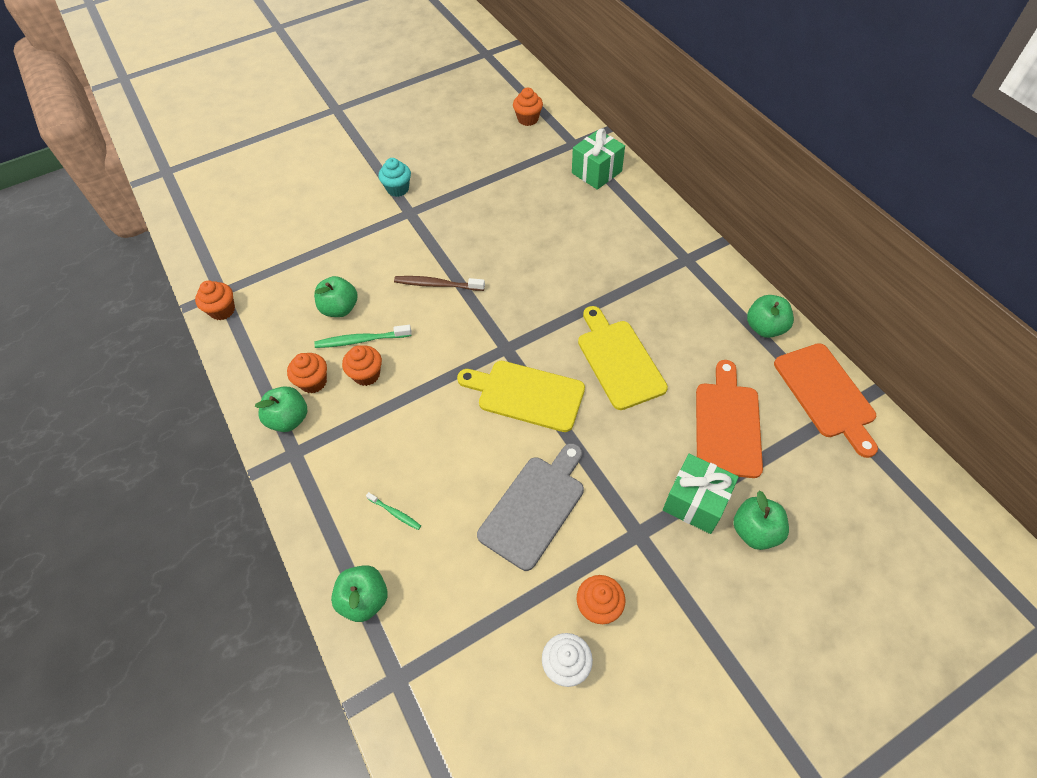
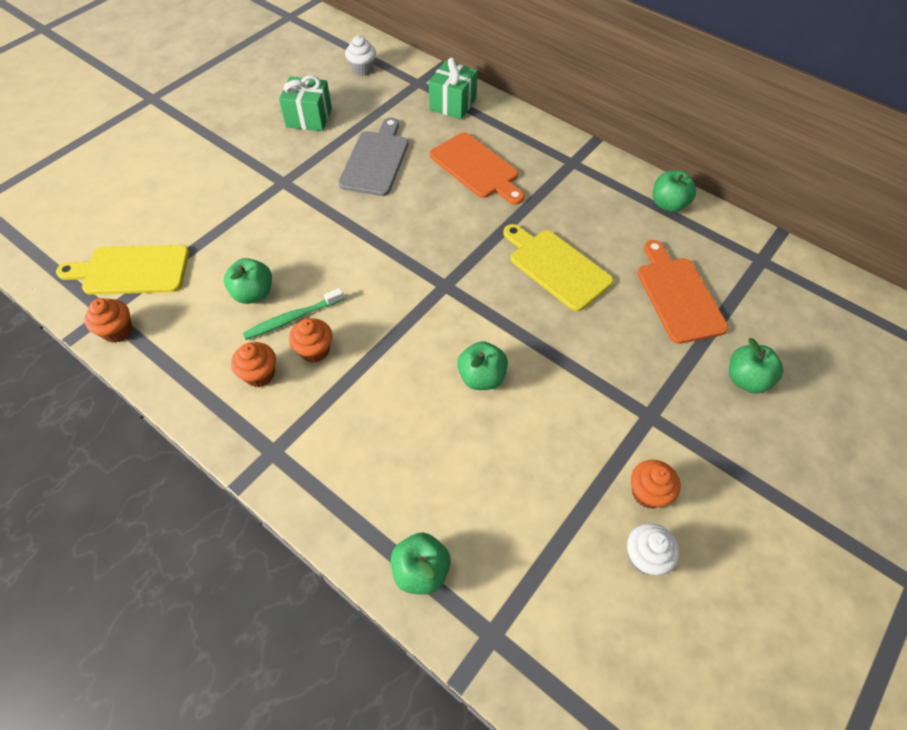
camera: 25 degrees left, 0 degrees up
(289, 419) = (250, 419): green apple -> green apple (481, 377)
(395, 513) = (411, 475): green toothbrush -> none
(398, 189) = (259, 162): turquoise cupcake -> none
(437, 284) = (346, 244): brown toothbrush -> none
(526, 394) = (486, 322): yellow cutting board -> yellow cutting board (132, 270)
(528, 119) = (362, 69): orange cupcake -> white cupcake
(534, 507) = (545, 424): grey cutting board -> grey cutting board (376, 160)
(695, 502) = (685, 371): green gift -> green gift (309, 118)
(826, 394) = (745, 246): orange cutting board -> orange cutting board (476, 168)

